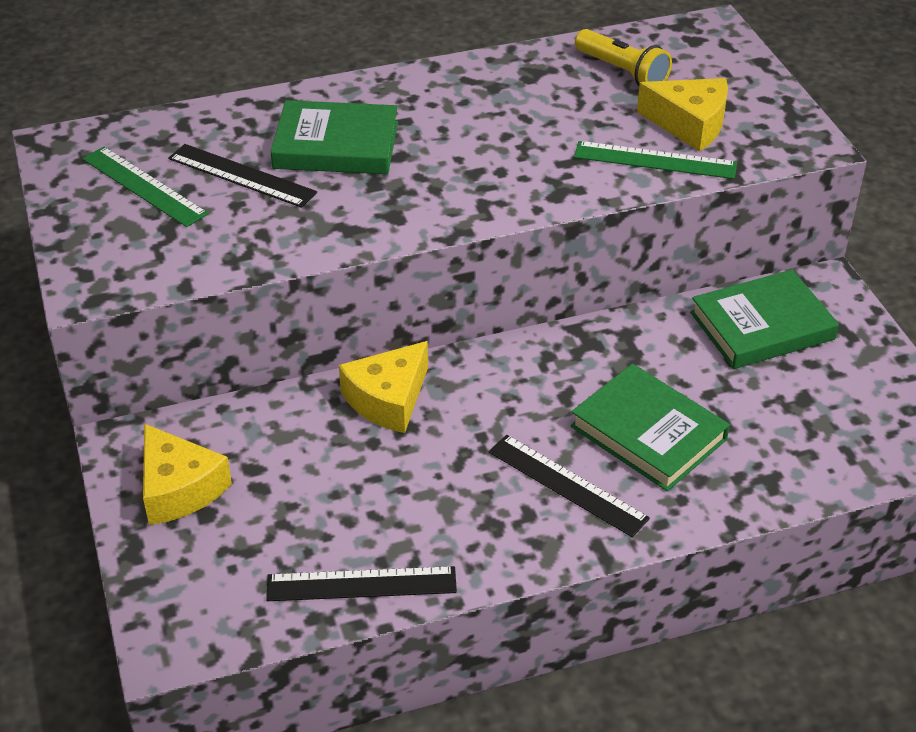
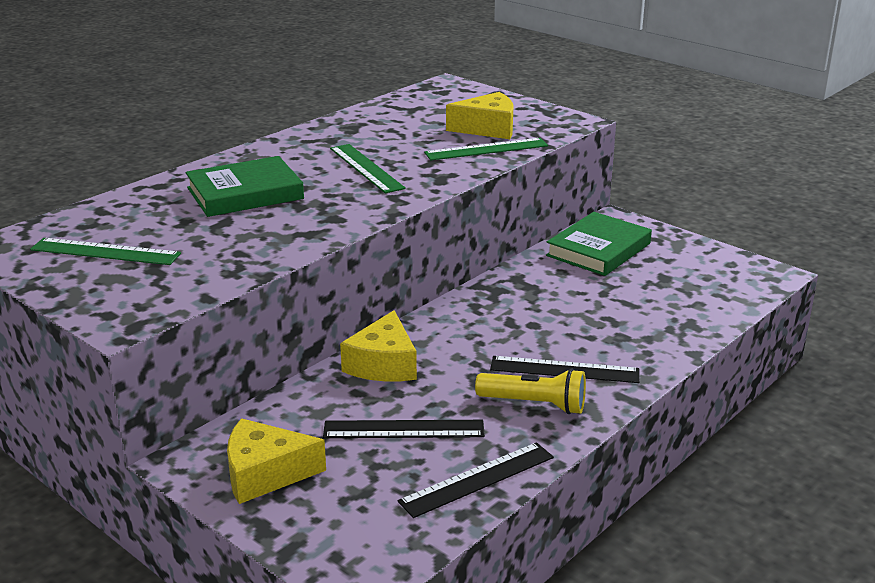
camera: 30 degrees left, 15 degrees down
(179, 488) = (265, 474): yellow cheese -> yellow cheese turned 150 degrees clockwise
(242, 175) = (185, 226): black ruler -> black ruler (404, 429)
(493, 147) = (366, 168): none -> green ruler
(622, 72) = (413, 115): yellow flashlight -> yellow flashlight (534, 404)
(648, 433) = (587, 325): green book -> none

